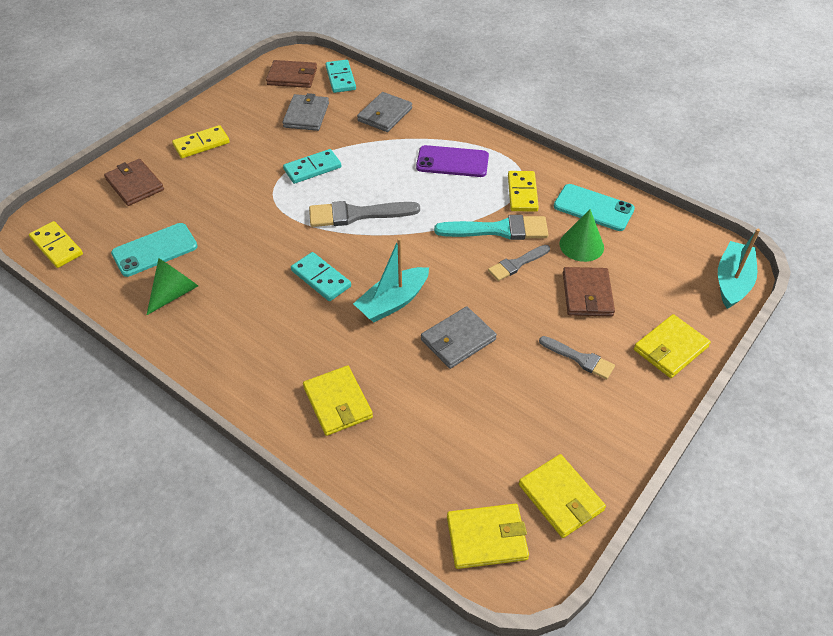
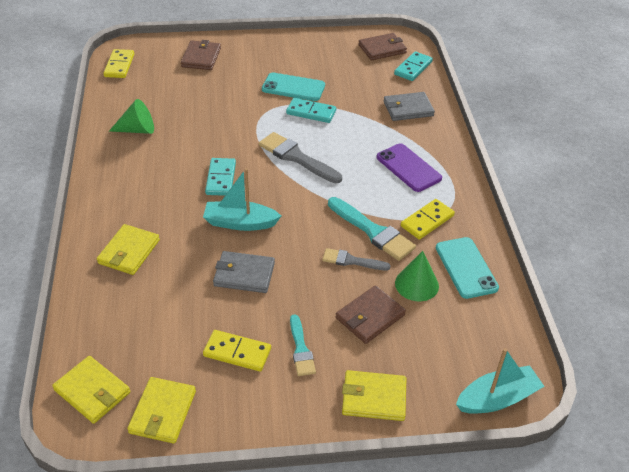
camera: 45 degrees right, 5 degrees down
(155, 250) = (160, 100): turquoise phone -> turquoise phone (293, 87)
(201, 144) = (268, 57): yellow domino -> yellow domino (237, 352)
(292, 77) = (382, 49): brown wallet -> brown wallet turned 75 degrees counterclockwise
(306, 115) = (356, 78): grey wallet -> none
(579, 358) = (301, 349): grey brush -> turquoise brush

